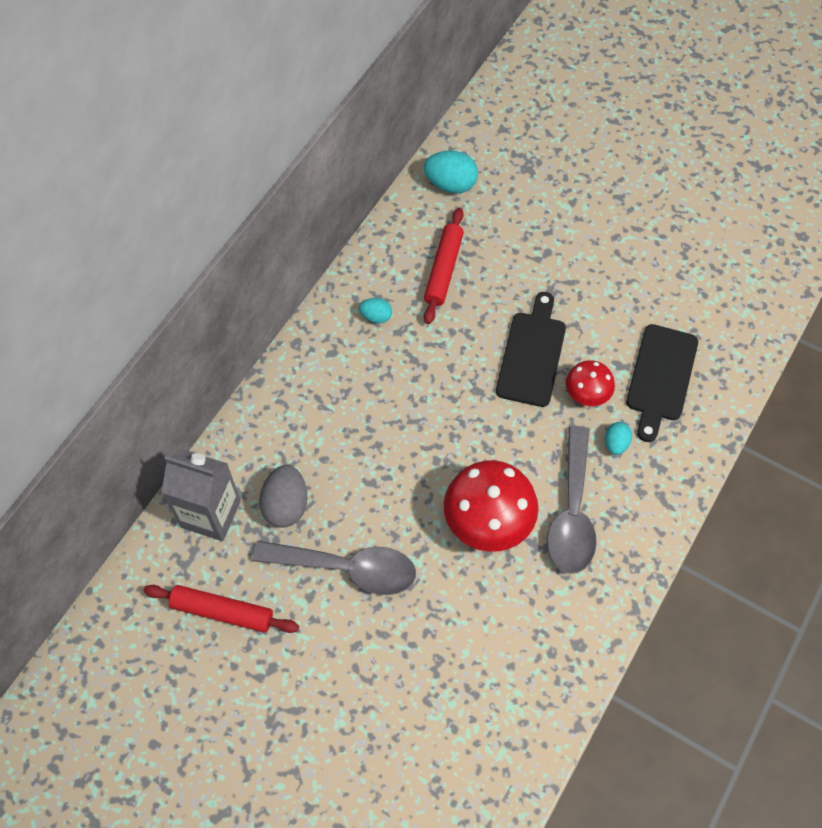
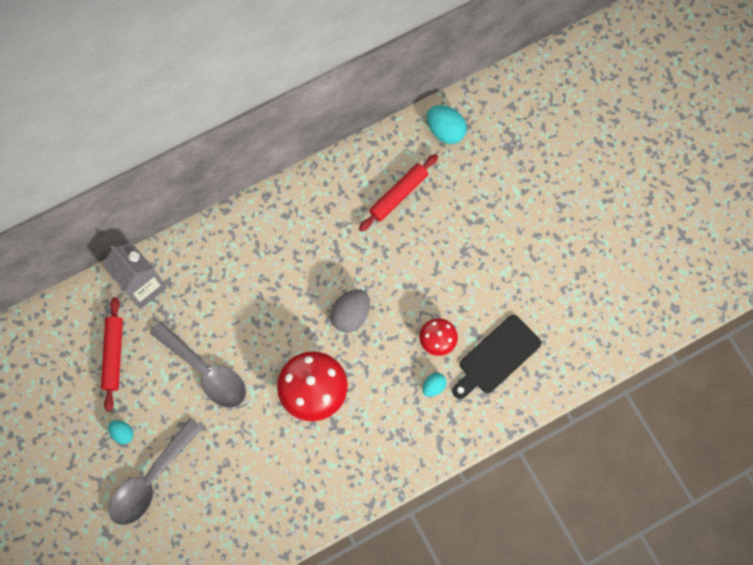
camera: 30 degrees right, 10 degrees up
(222, 611) = (114, 355): red rolling pin -> red rolling pin turned 45 degrees clockwise
(286, 505) = (193, 307): grey egg -> grey egg (351, 315)
(376, 316) = (331, 205): turquoise egg -> turquoise egg (123, 433)
(532, 354) = (419, 291): black cutting board -> none
(572, 513) = (372, 417): grey spoon -> grey spoon (151, 480)

